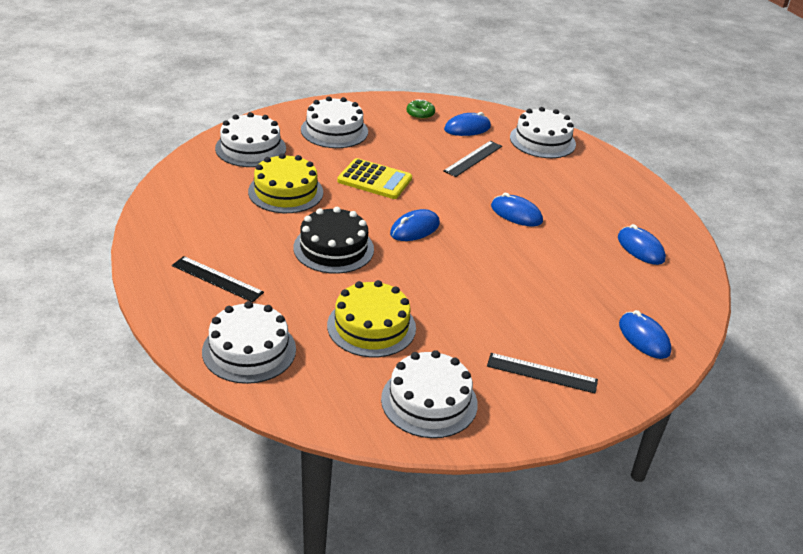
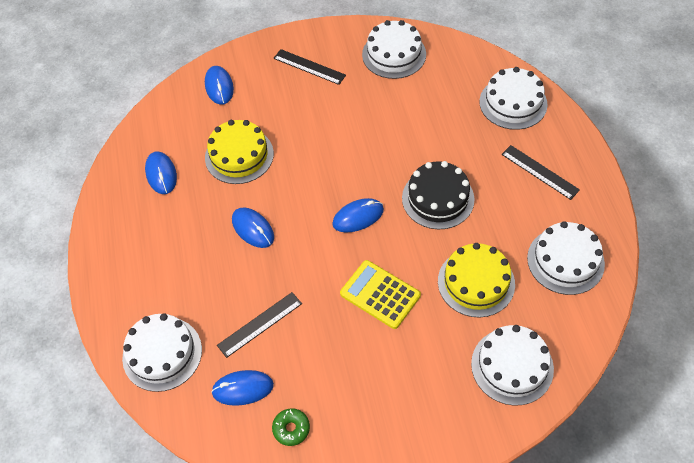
camera: 160 degrees left, 20 degrees up
(334, 130) = (409, 397): white cake -> white cake (565, 261)
(371, 326) = (420, 115): yellow cake -> yellow cake (239, 155)

